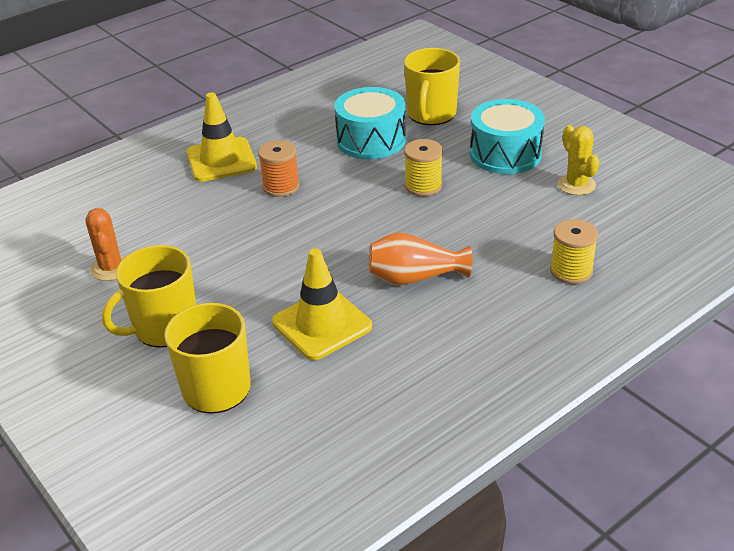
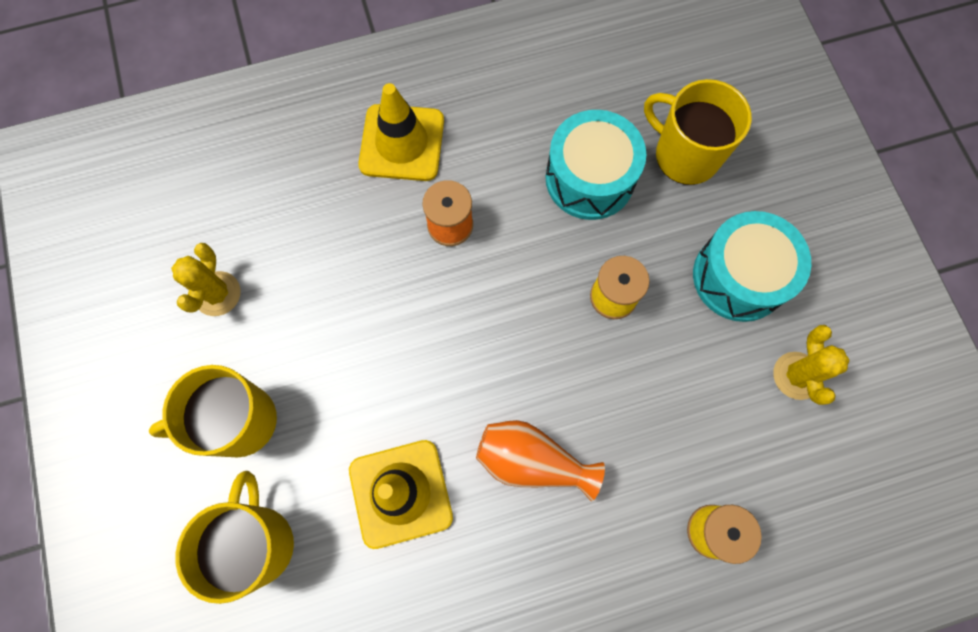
camera: 20 degrees right, 35 degrees up
(111, 268) = (217, 294): orange cactus -> yellow cactus
(431, 114) = (685, 155): yellow mug -> yellow mug turned 90 degrees clockwise

